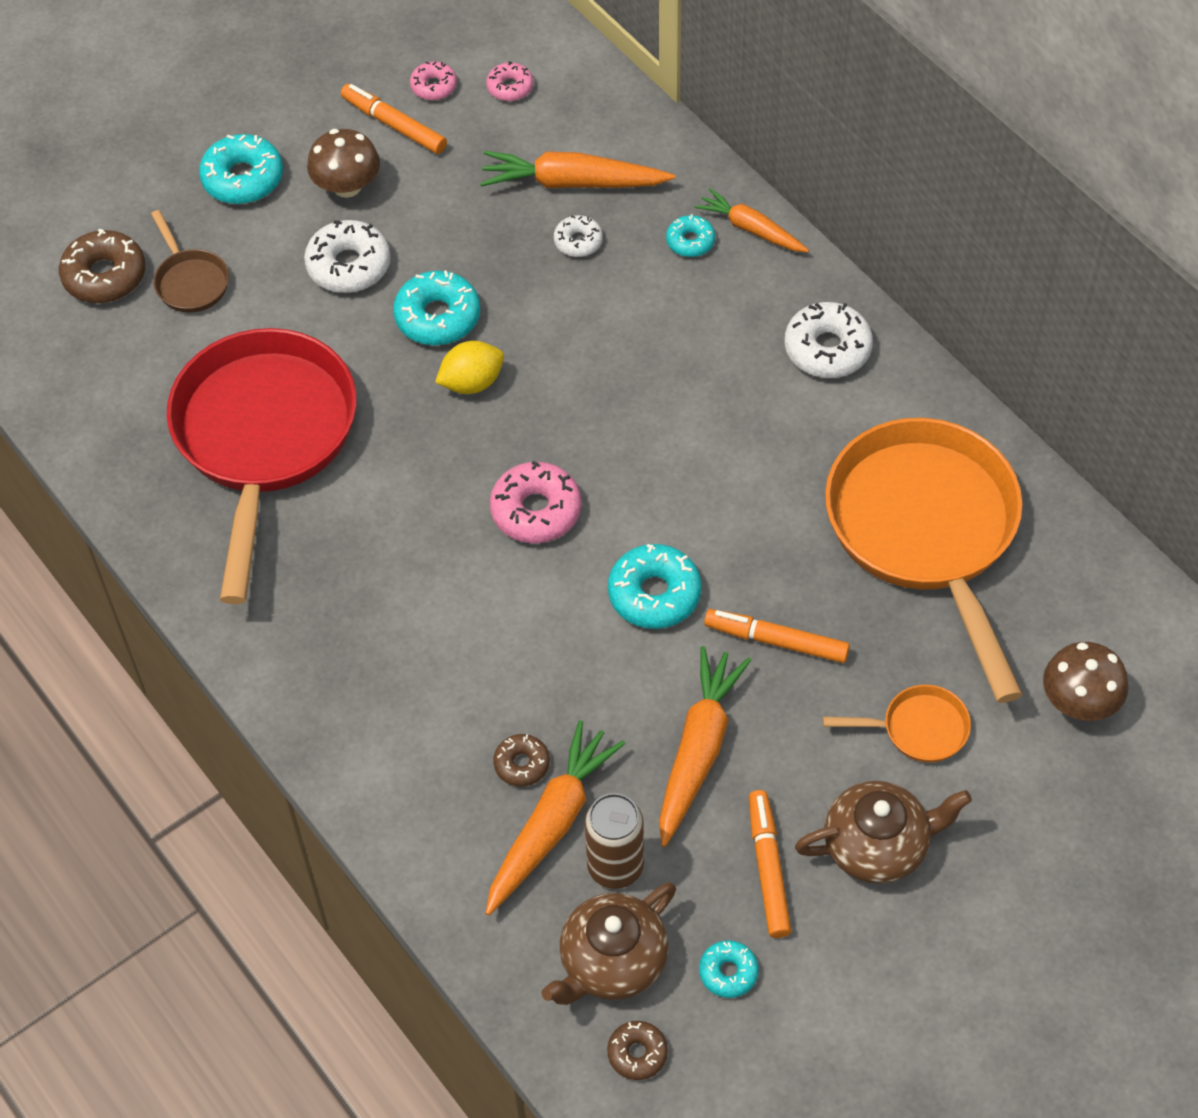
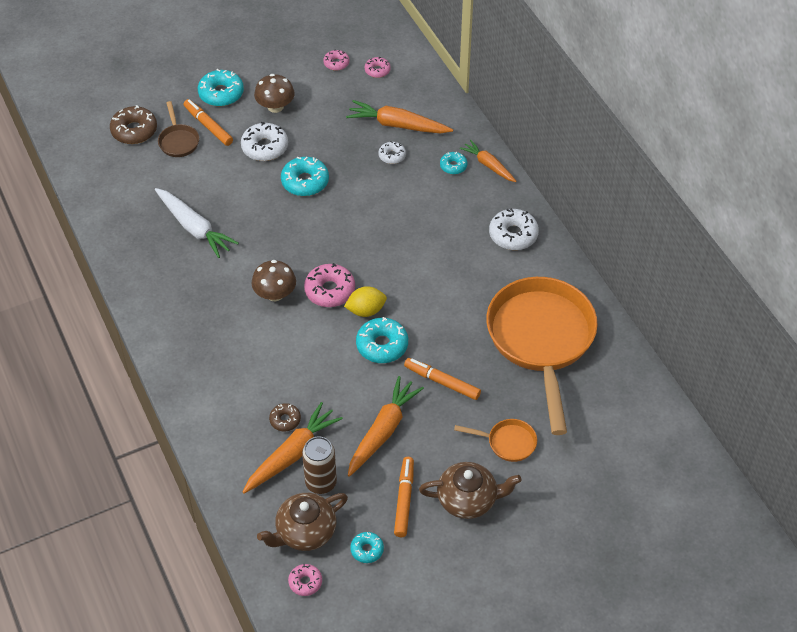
camera: 10 degrees right, 5 degrees down
(264, 439) = (194, 228): red pan -> white carrot
(394, 125) = (309, 80): orange marker -> orange marker (208, 126)
(472, 382) = (314, 218): yellow lemon -> yellow lemon (366, 310)
(637, 1053) = (305, 582): brown donut -> pink donut
(1079, 701) = (602, 445): brown mushroom -> brown mushroom (275, 294)

